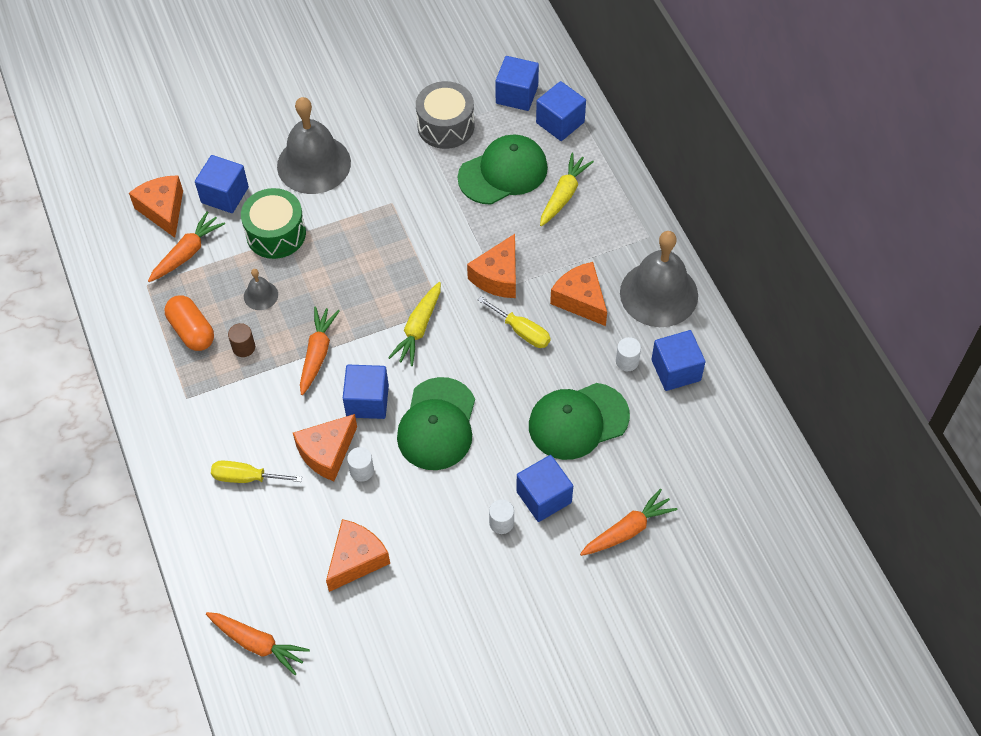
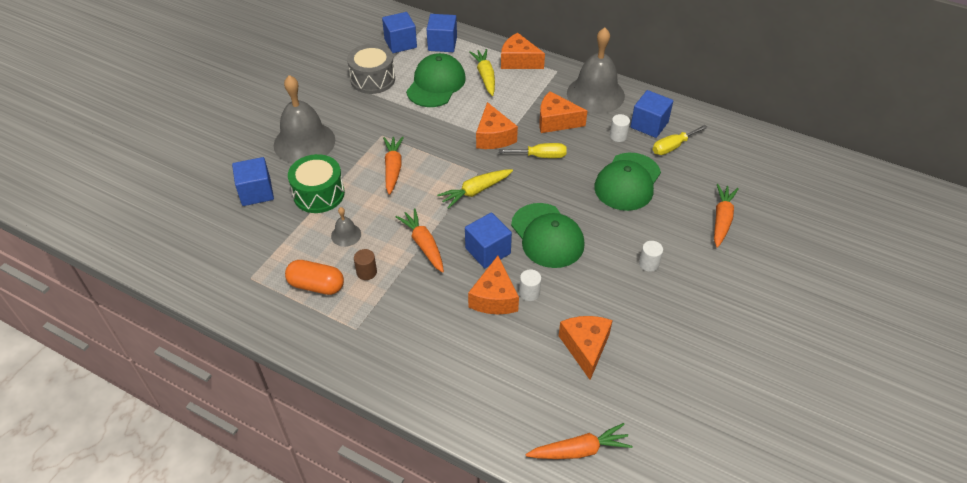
camera: 40 degrees left, 10 degrees down
(163, 210) = (216, 226): orange cheese -> orange cheese (518, 61)
(187, 253) = (263, 241): orange carrot -> orange carrot (393, 168)
(246, 477) = (455, 350): yellow screwdriver -> yellow screwdriver (672, 147)
(418, 328) = (475, 191): yellow carrot -> yellow carrot turned 75 degrees clockwise
(544, 497) = (656, 233): blue cube -> none

